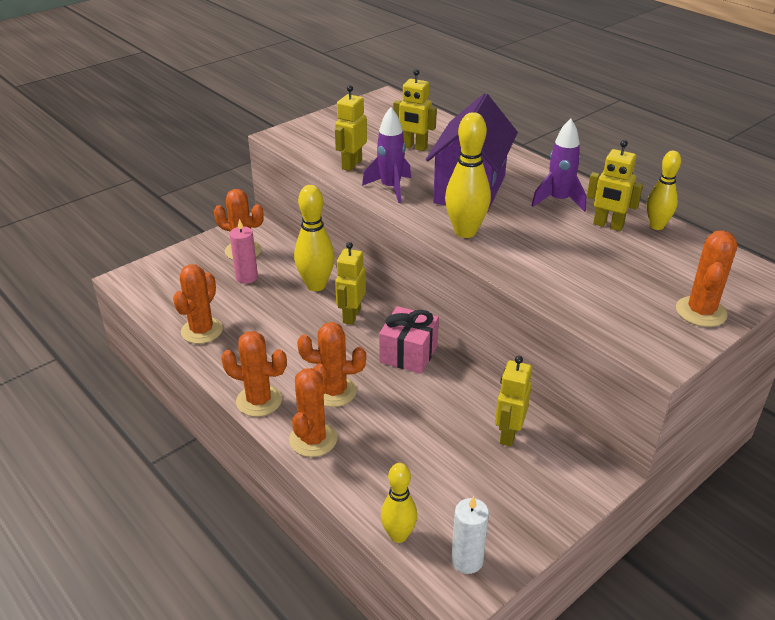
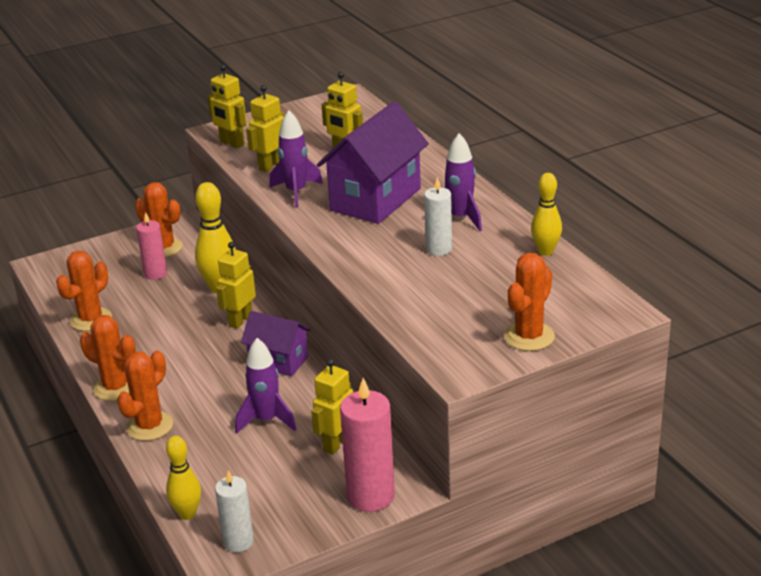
camera: 15 degrees right, 5 degrees down
(334, 391) = (189, 387): orange cactus -> none
(408, 354) = (278, 361): pink gift -> purple house
(428, 418) = (266, 420): none -> purple rocket
(465, 232) = (344, 241): yellow bowling pin -> none
(559, 232) = (439, 249): none -> white candle
(571, 487) = (371, 496): none -> pink candle
(608, 225) = (494, 247): yellow robot -> yellow robot (231, 143)

